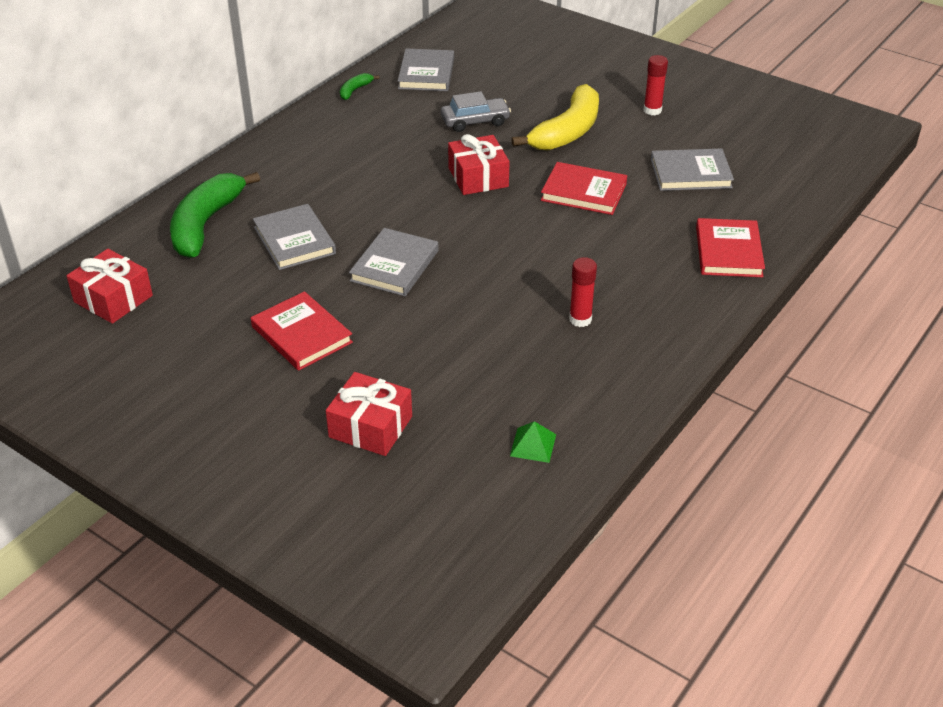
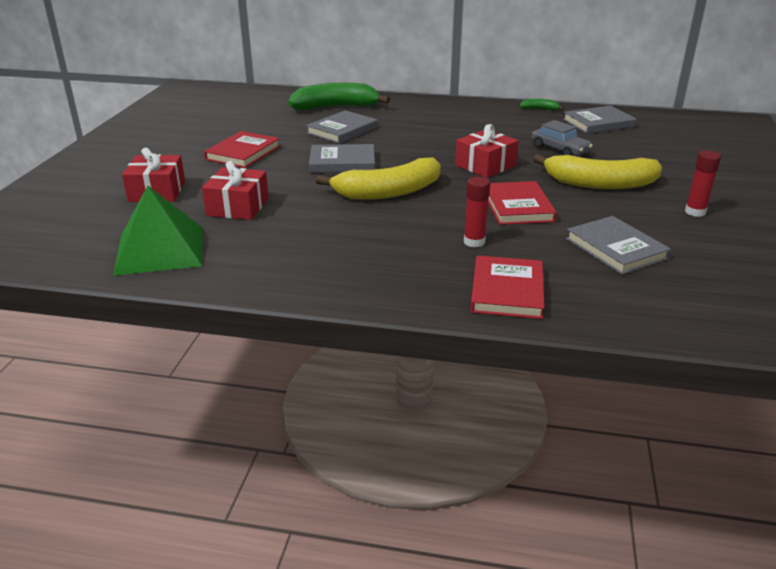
camera: 65 degrees right, 10 degrees down
(113, 299) = (243, 104): red gift -> red gift (238, 207)
(498, 256) = (388, 192): none -> yellow banana
(533, 445) = (160, 250): green pyramid -> green pyramid, size x2.39
(580, 319) = (333, 238): red glue stick -> red glue stick (474, 242)
(728, 251) = (507, 291): red book -> red book turned 60 degrees counterclockwise

